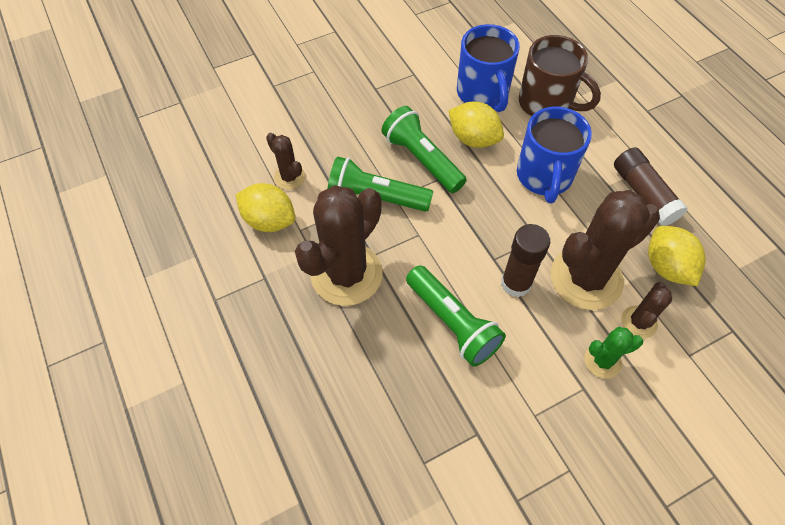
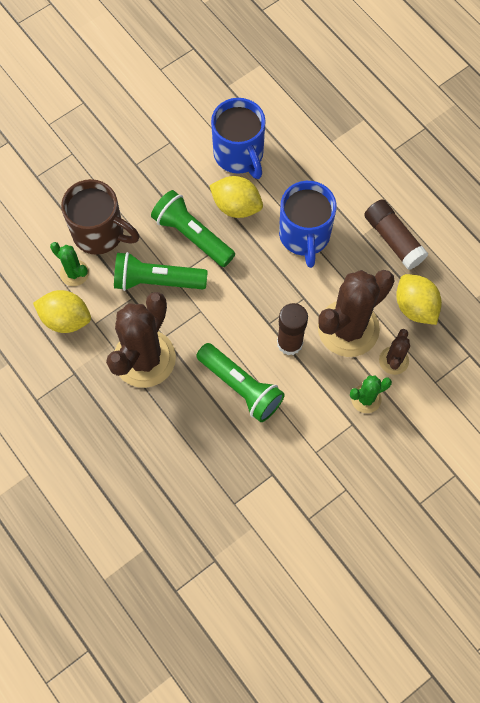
camera: 10 degrees left, 10 degrees up
(289, 177) = (74, 273): brown cactus -> green cactus
(546, 104) = (300, 157): brown mug -> brown mug (100, 233)

